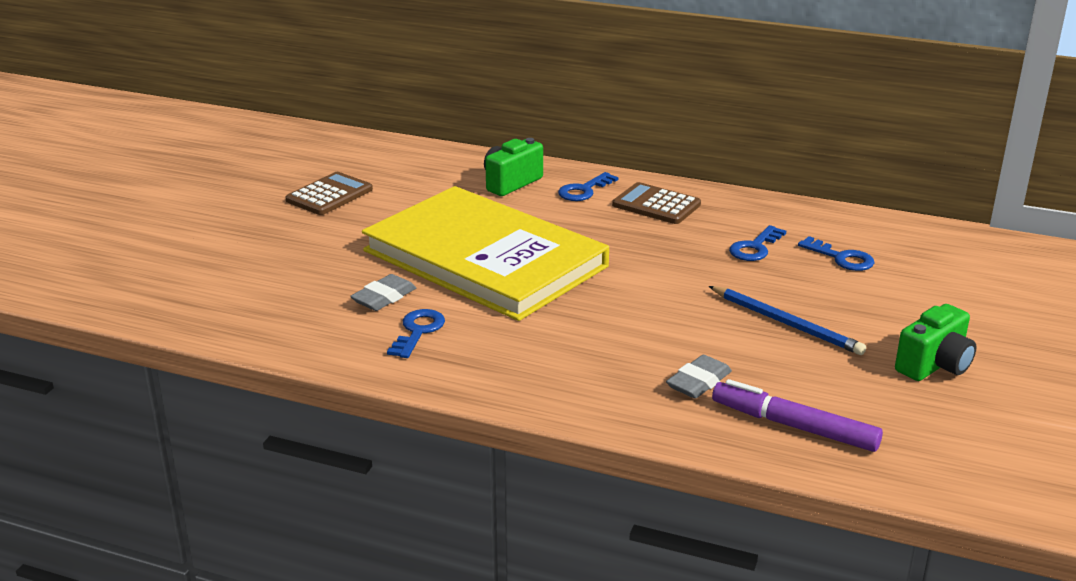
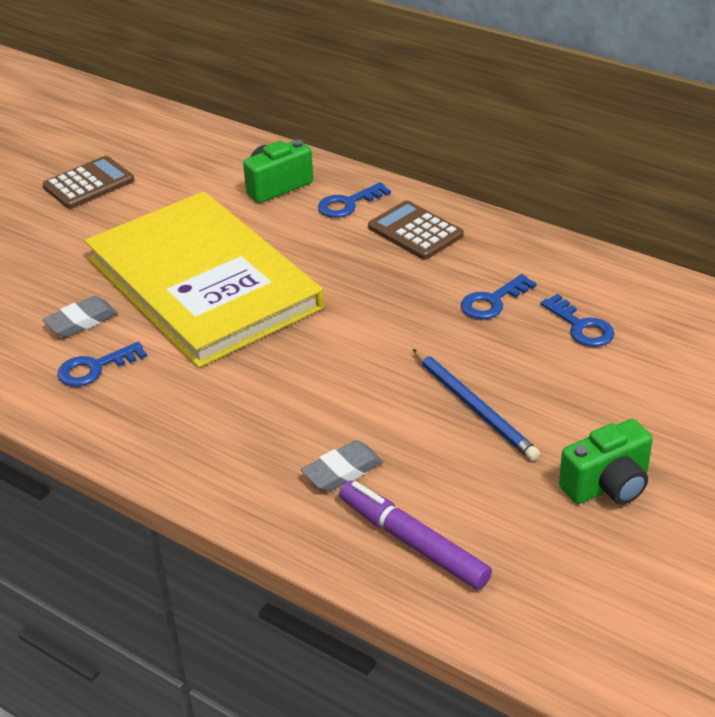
camera: 15 degrees right, 10 degrees up
(418, 331) = (94, 368): blue key -> blue key turned 150 degrees counterclockwise

